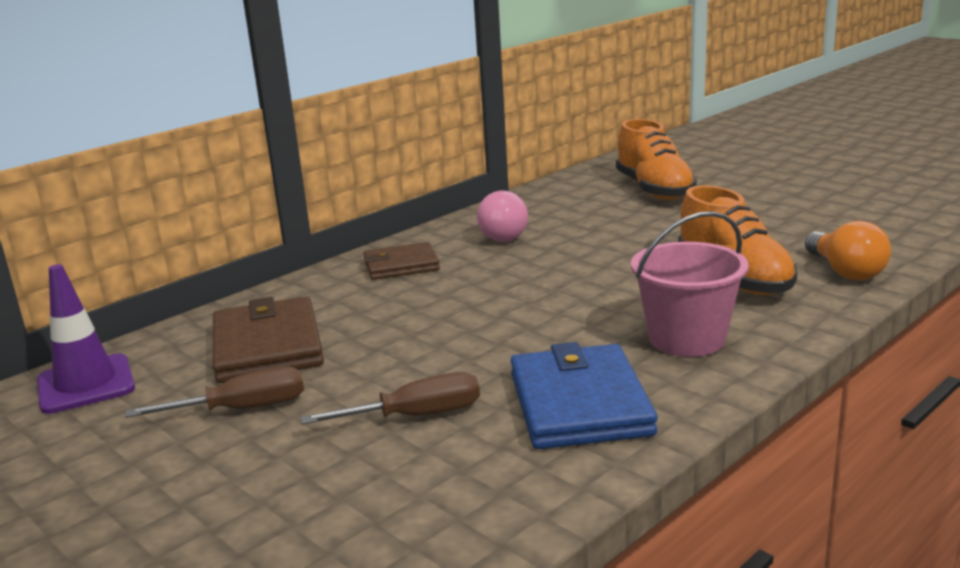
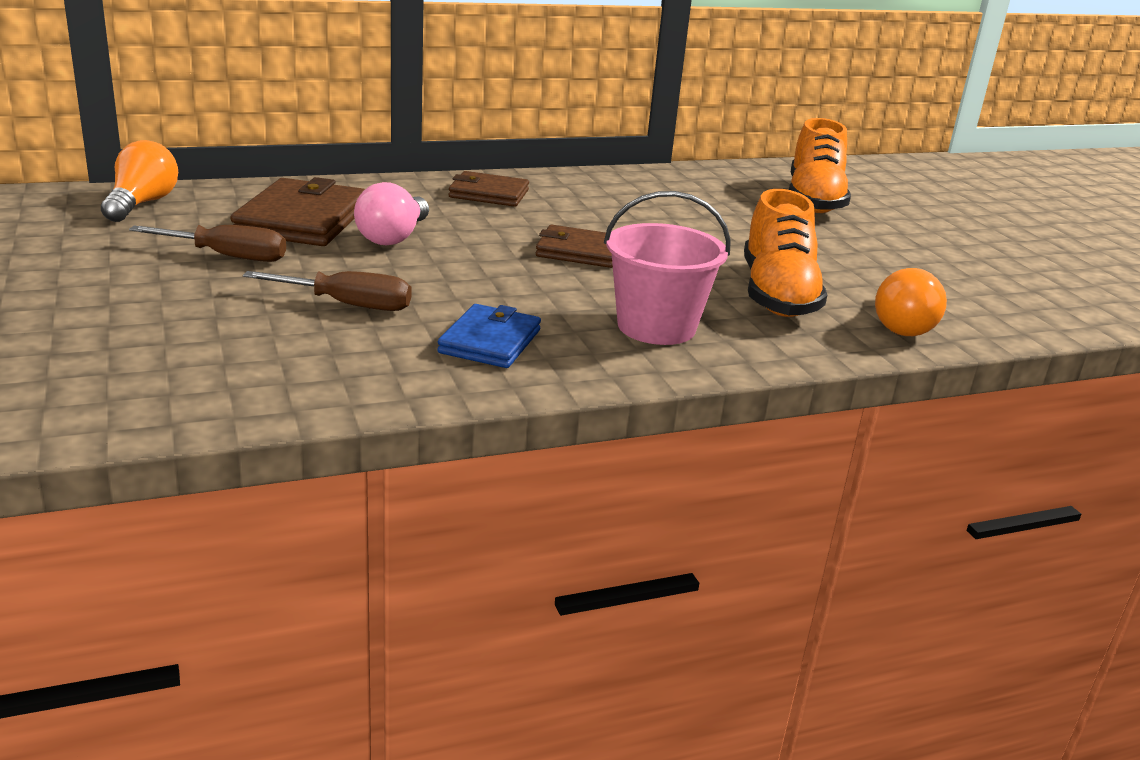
camera: 20 degrees right, 5 degrees up
(86, 384) = (142, 204): purple traffic cone -> orange light bulb
(502, 235) = (611, 196): pink light bulb -> pink light bulb (393, 237)
(542, 293) = (579, 251): none -> brown wallet
(580, 404) = (490, 341): blue wallet -> blue wallet, size x0.63

